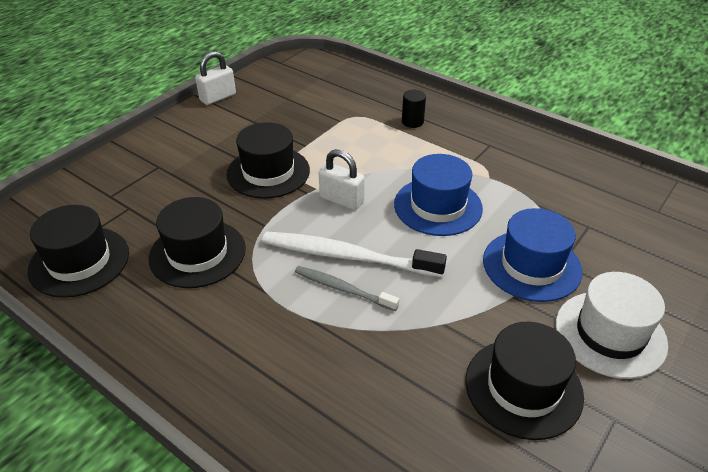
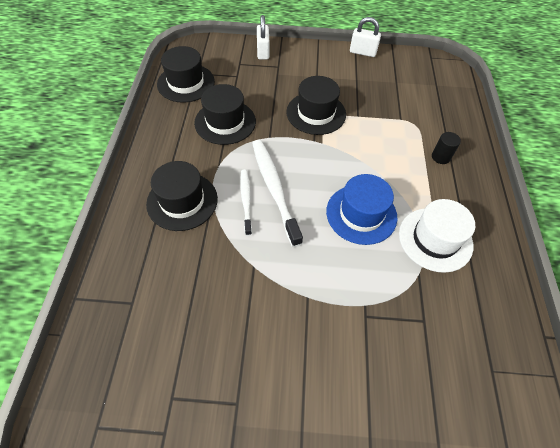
camera: 55 degrees right, 15 degrees up
(341, 200) = (322, 160): white padlock -> white padlock (263, 52)
(343, 289) = (246, 200): grey toothbrush -> white toothbrush
(523, 387) = (229, 335): black hat -> black hat (182, 201)
(531, 265) = (347, 297): blue hat -> none
(610, 334) = (315, 376): white hat -> white hat (435, 239)

